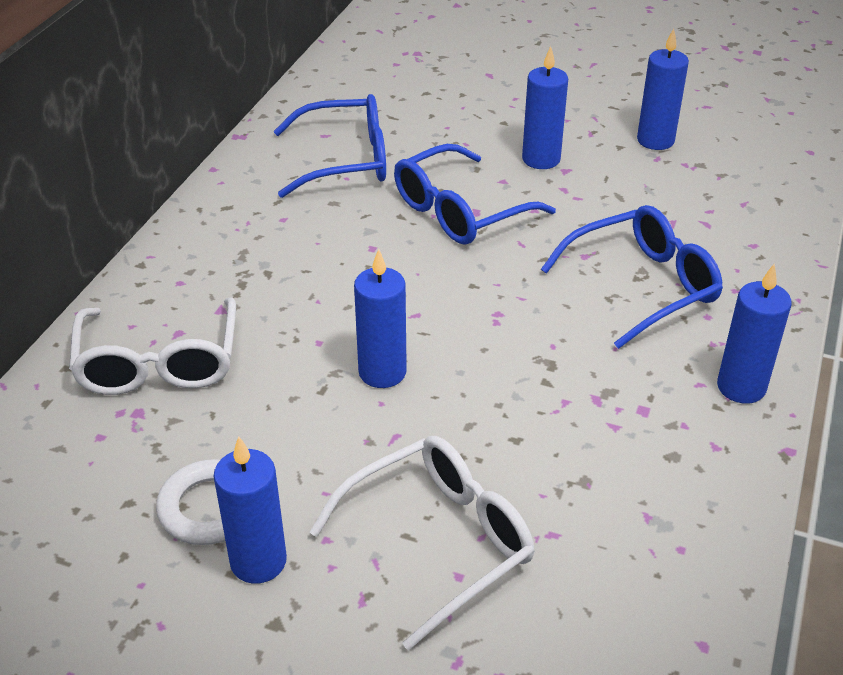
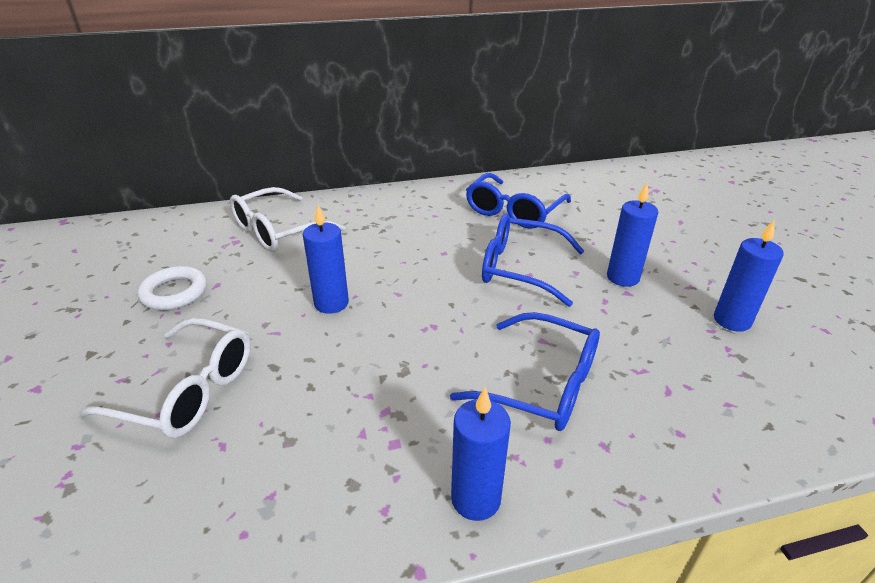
camera: 55 degrees right, 5 degrees down
(258, 561) = (138, 326): blue candle -> none
(346, 160) = (513, 211): blue glasses -> blue glasses turned 75 degrees clockwise

